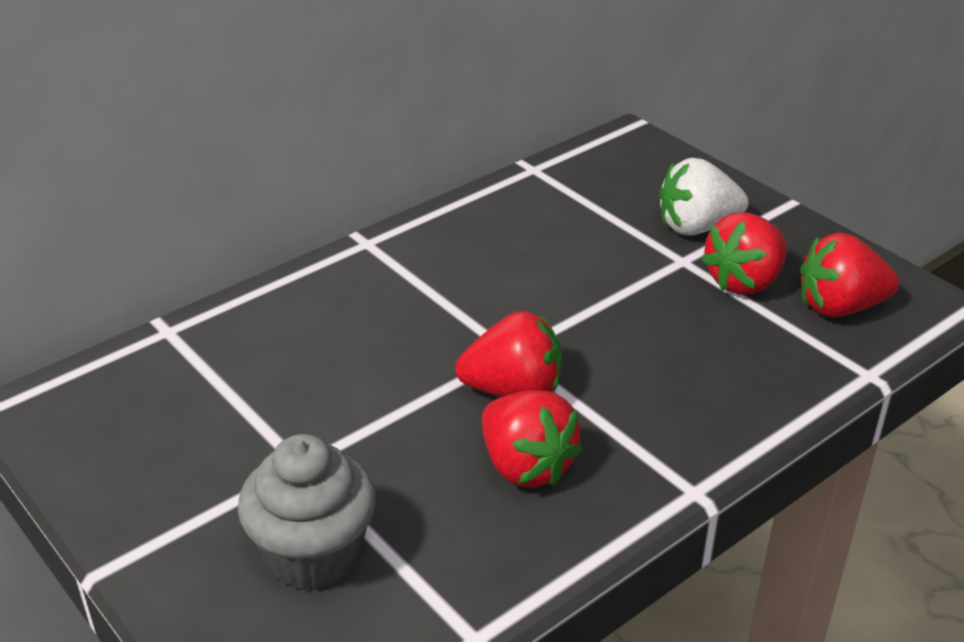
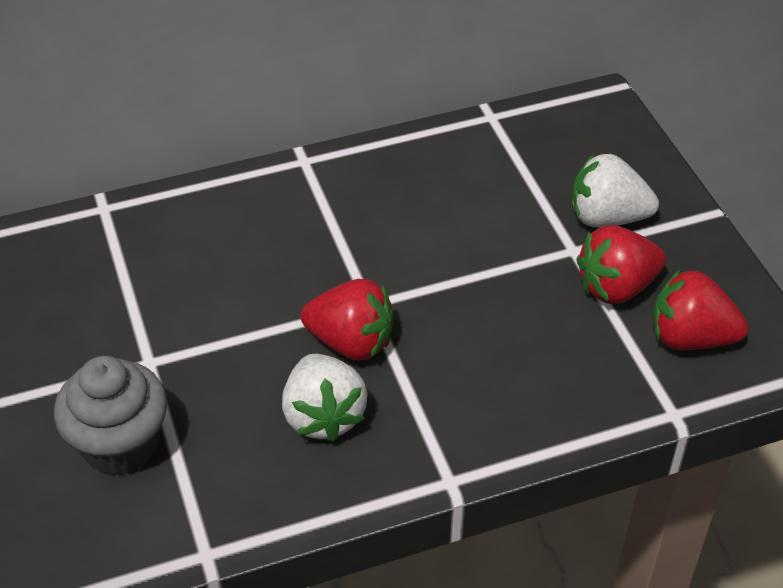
camera: 20 degrees right, 10 degrees up
(526, 466) = (323, 416): red strawberry -> white strawberry

